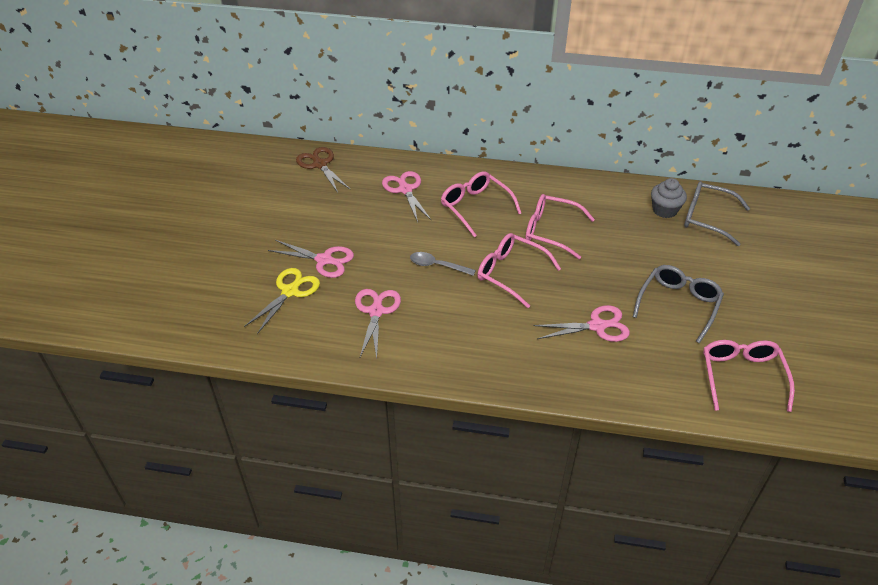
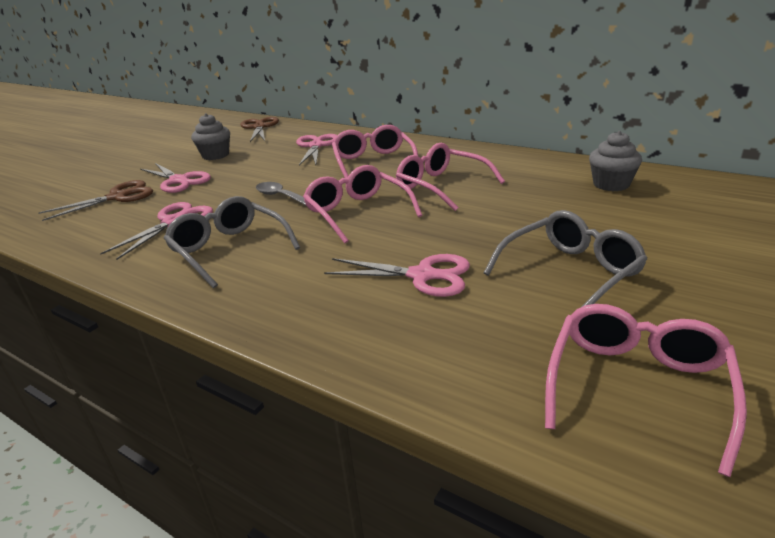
camera: 25 degrees right, 15 degrees down
(290, 291) = (118, 197): yellow scissors -> brown scissors
(320, 217) = (215, 155): none -> grey cupcake
(707, 218) = (672, 197): grey glasses -> grey glasses (229, 249)

